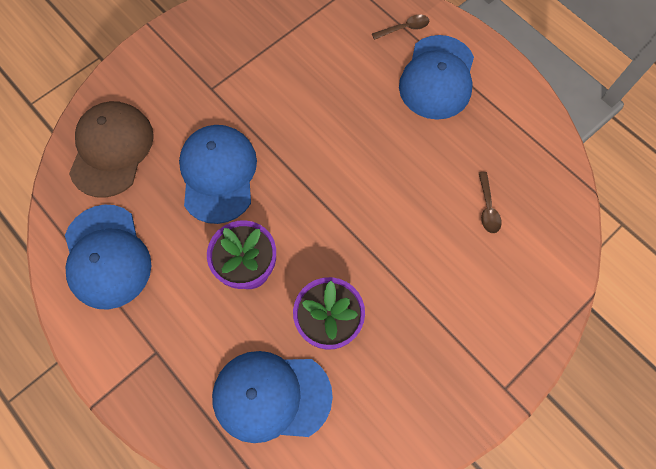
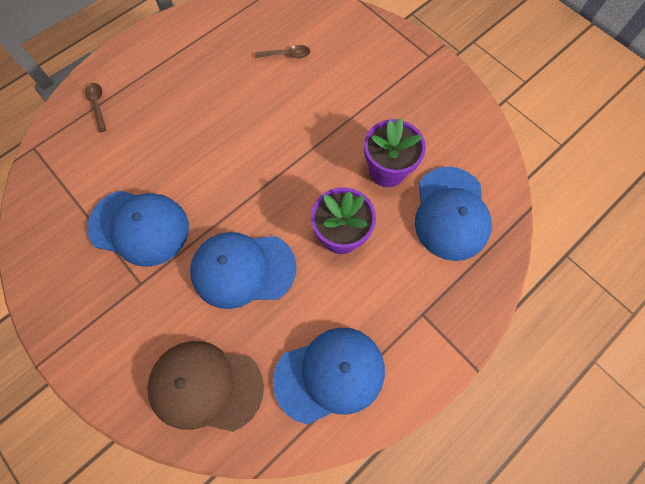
camera: 90 degrees left, 0 degrees up
(437, 77) = (157, 82): blue cap -> blue cap (139, 227)

